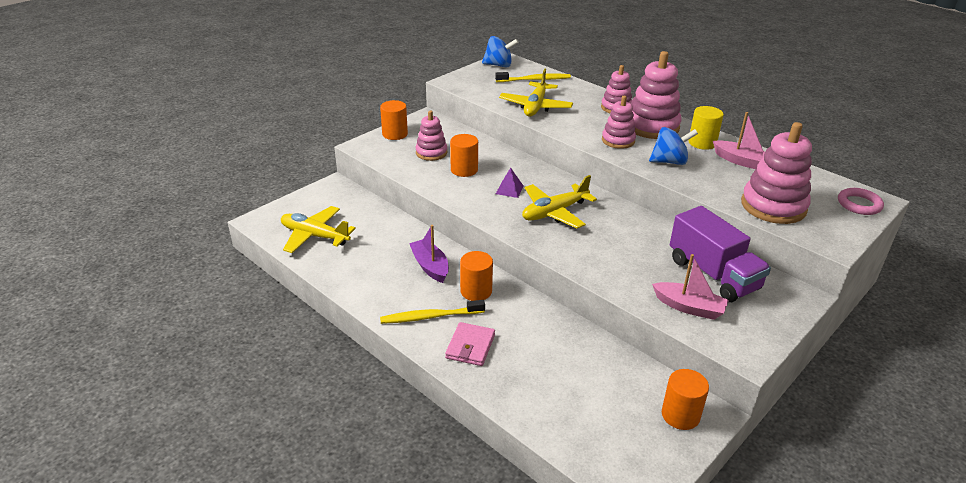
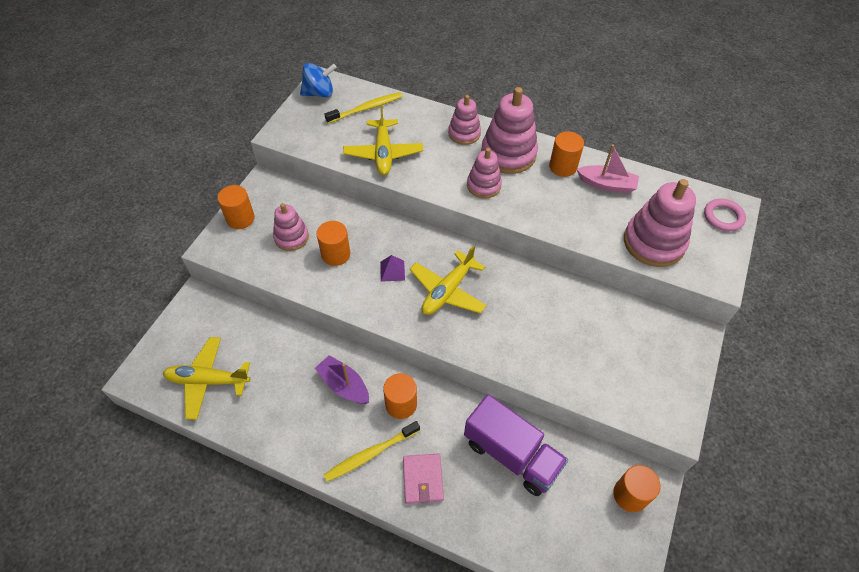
camera: 20 degrees left, 20 degrees up
(669, 161) = (542, 204): blue spinning top -> none
(689, 307) = (610, 382): pink boat -> none
(702, 143) = (563, 166): yellow cylinder -> orange cylinder
(713, 274) = (617, 331): purple truck -> purple truck (511, 454)

